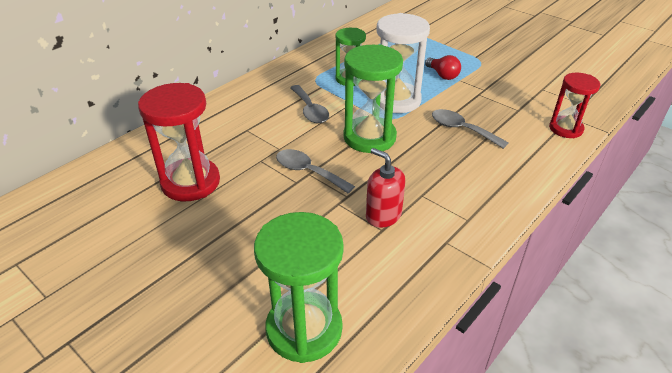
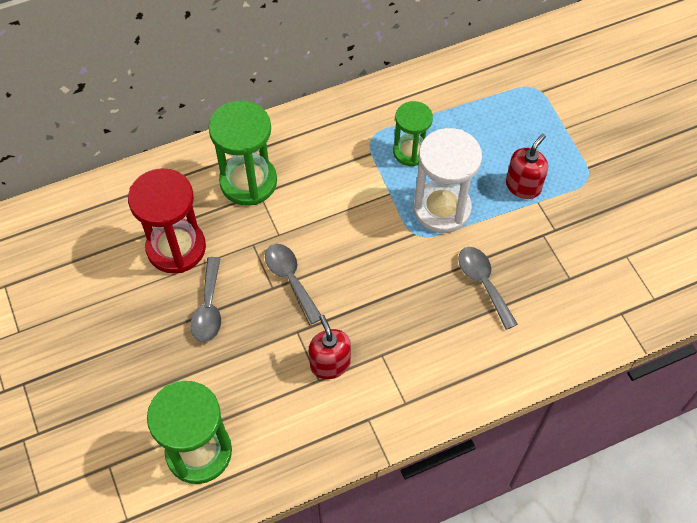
camera: 25 degrees right, 20 degrees up
(310, 110) = (339, 188): grey spoon -> grey spoon (208, 308)
(369, 137) = (378, 255): green hourglass -> green hourglass (248, 182)
(442, 75) = (523, 186): red light bulb -> red soap dispenser
(565, 129) = (600, 329): red hourglass -> none

